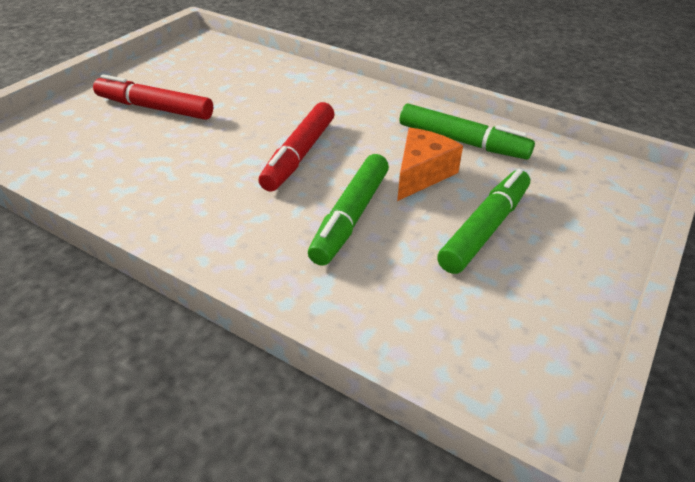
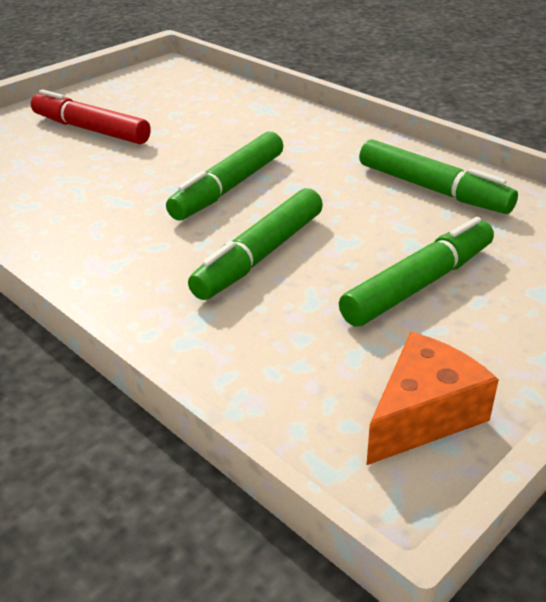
camera: 15 degrees right, 5 degrees down
(299, 155) = (229, 187): red marker -> green marker
(421, 174) = (365, 219): orange cheese -> orange cheese (423, 415)

